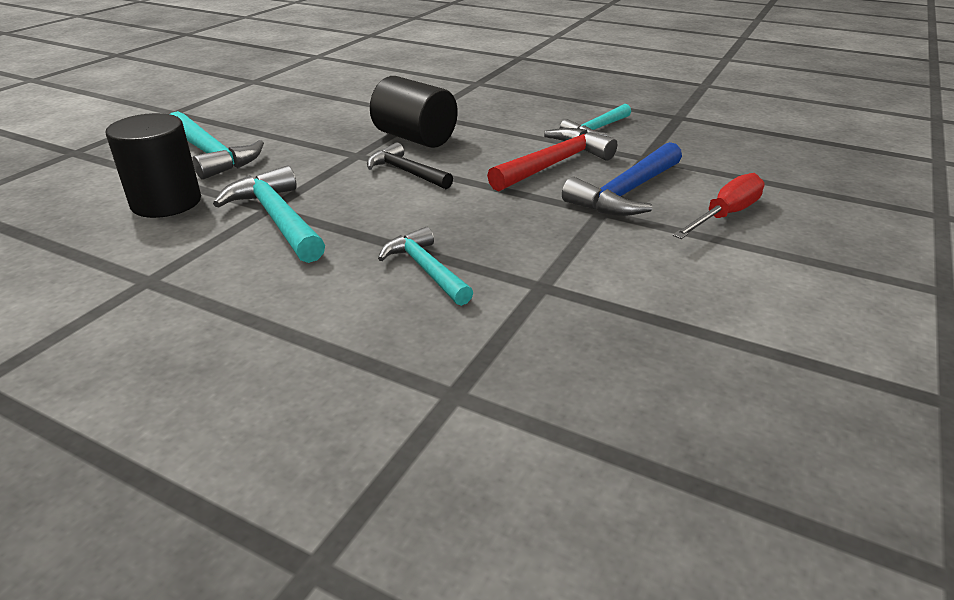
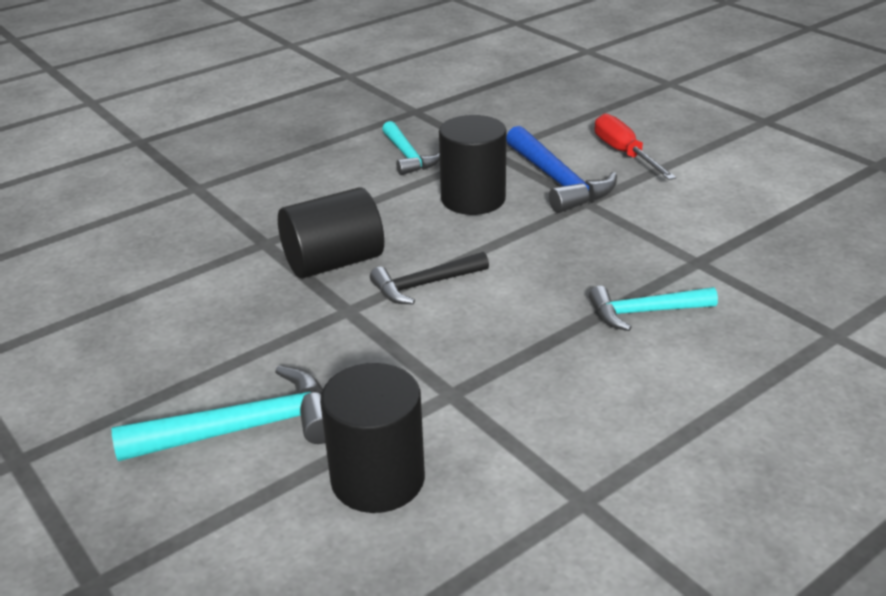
camera: 65 degrees left, 0 degrees up
(277, 219) = (485, 389): turquoise hammer -> none
(553, 165) = (473, 199): red hammer -> black cylinder

